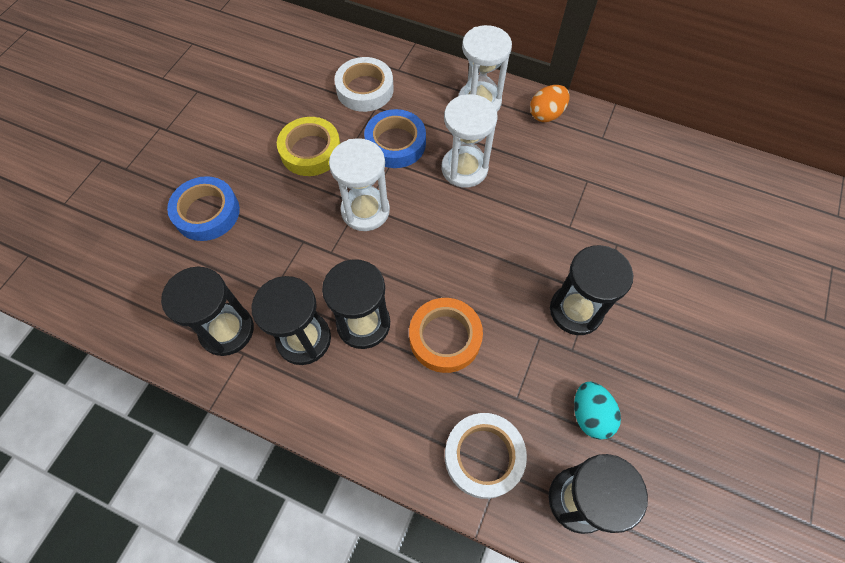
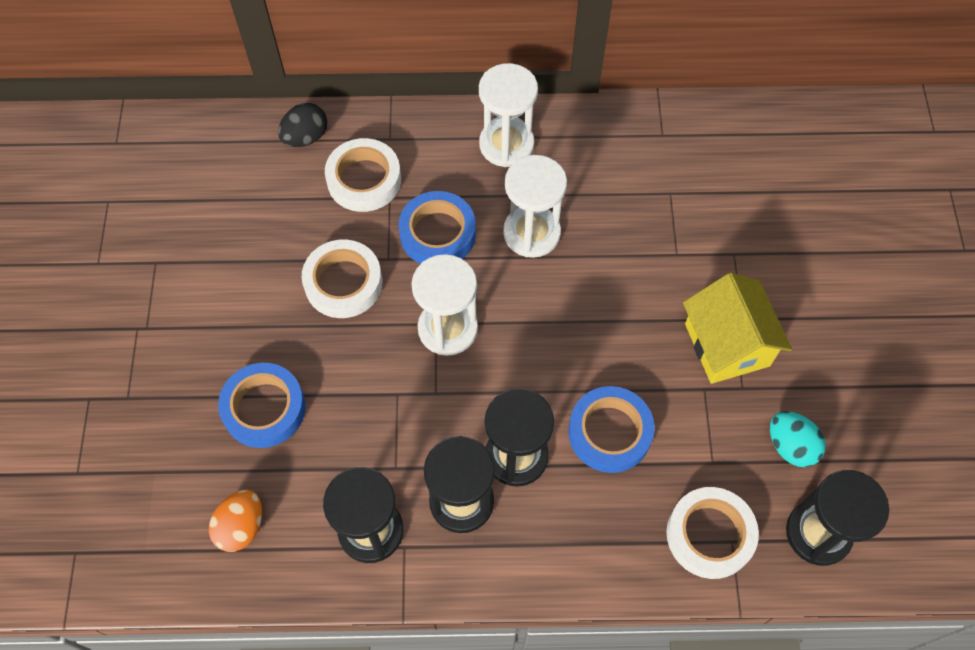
camera: 25 degrees left, 0 degrees up
(310, 151) = (343, 283): yellow tape -> white tape
(341, 49) = (306, 137): none -> black egg
(445, 337) = (609, 432): orange tape -> blue tape
(546, 114) = (589, 130): orange egg -> orange egg (241, 527)
(576, 311) = (727, 344): black hourglass -> yellow house

